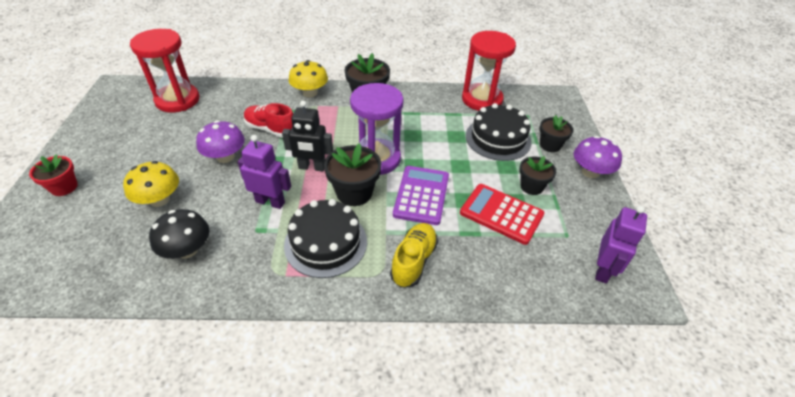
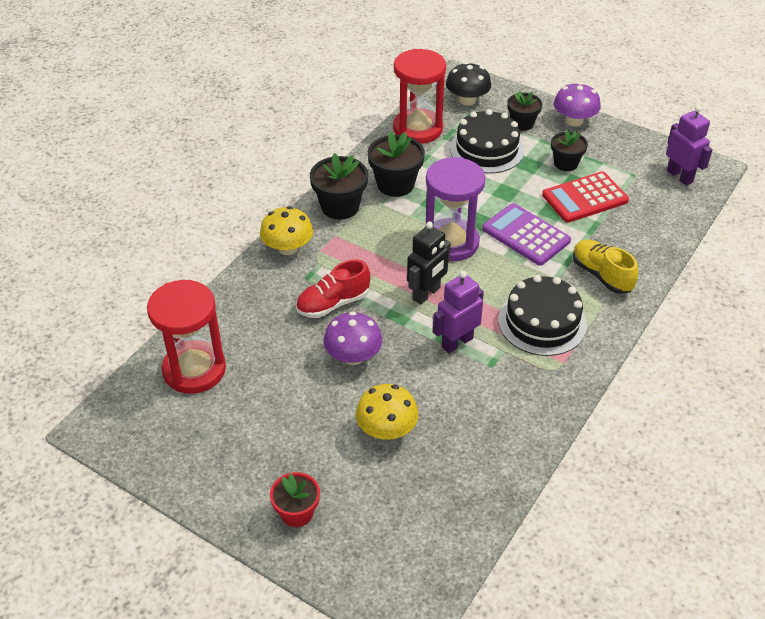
camera: 55 degrees left, 0 degrees up
(187, 250) = (482, 424): black mushroom -> black mushroom (467, 100)
(354, 193) = (488, 278): black flower pot -> black flower pot (395, 184)

